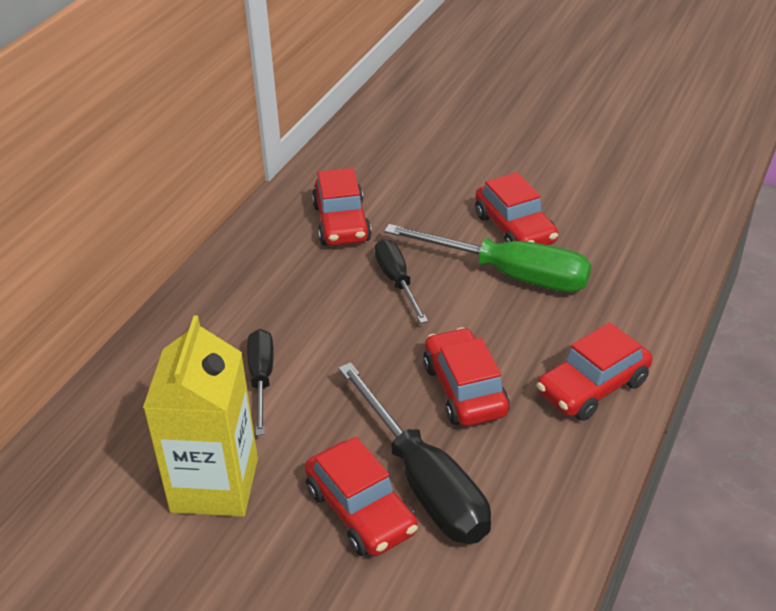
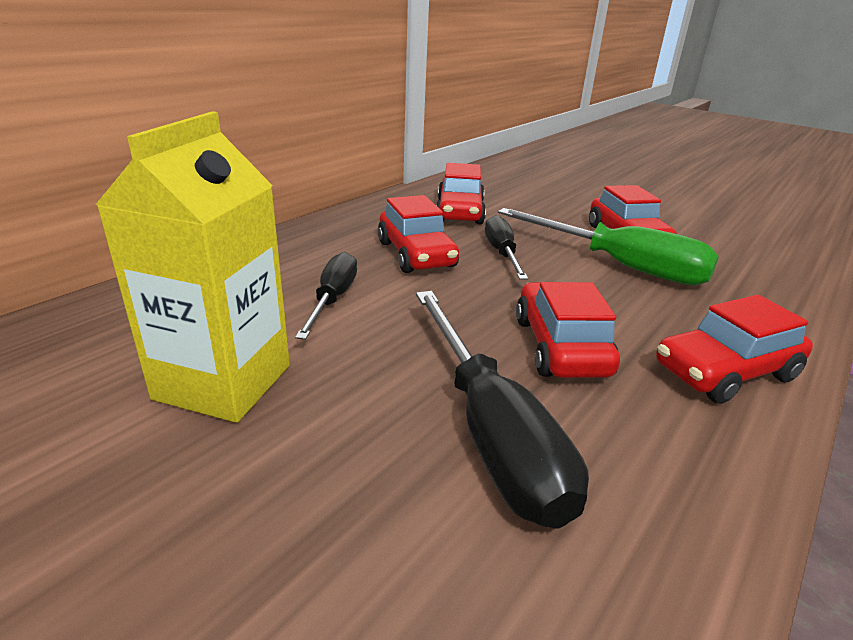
camera: 10 degrees right, 10 degrees down
(361, 511) = (393, 449): red car -> red car (416, 254)

